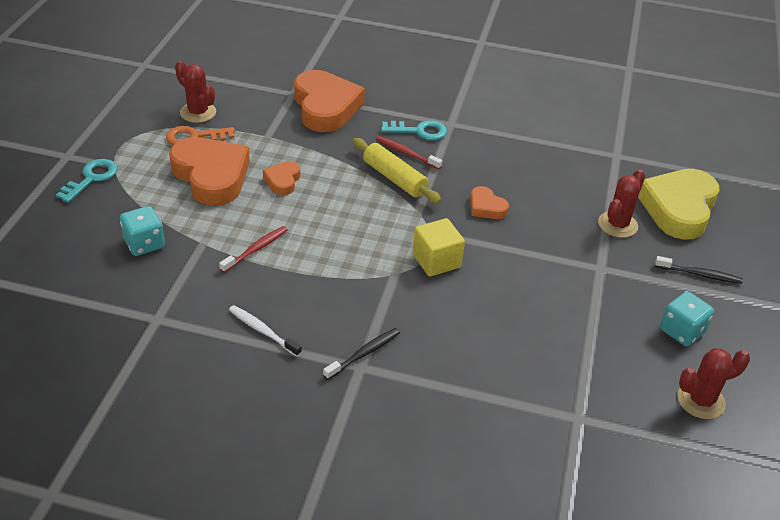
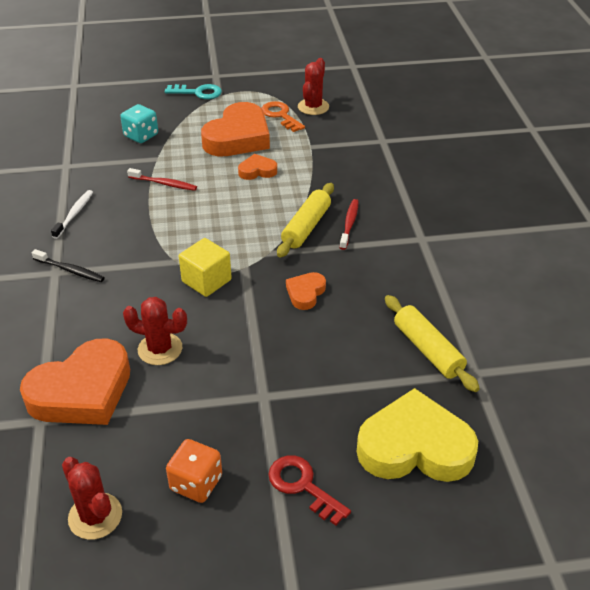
camera: 70 degrees right, 0 degrees up
(325, 107) = (378, 162): orange heart -> orange heart (82, 391)
(419, 131) = (391, 223): turquoise key -> none
(584, 168) = (428, 350): none -> yellow rolling pin
(617, 225) = (345, 397): red cactus -> red cactus (160, 349)
(682, 331) = (196, 483): turquoise dice -> orange dice
(699, 274) = (302, 486): black toothbrush -> red key

